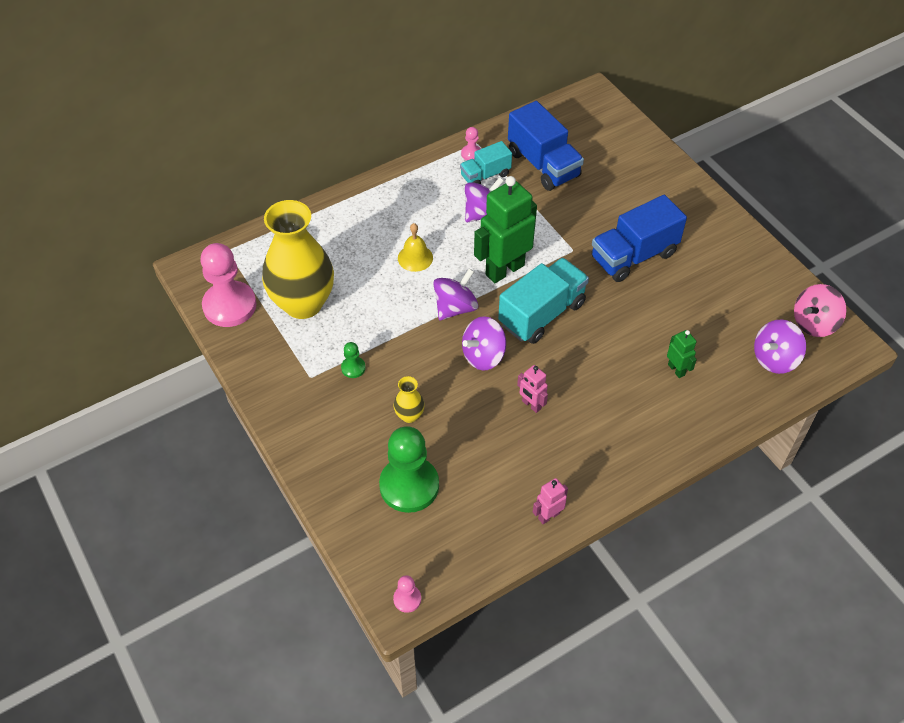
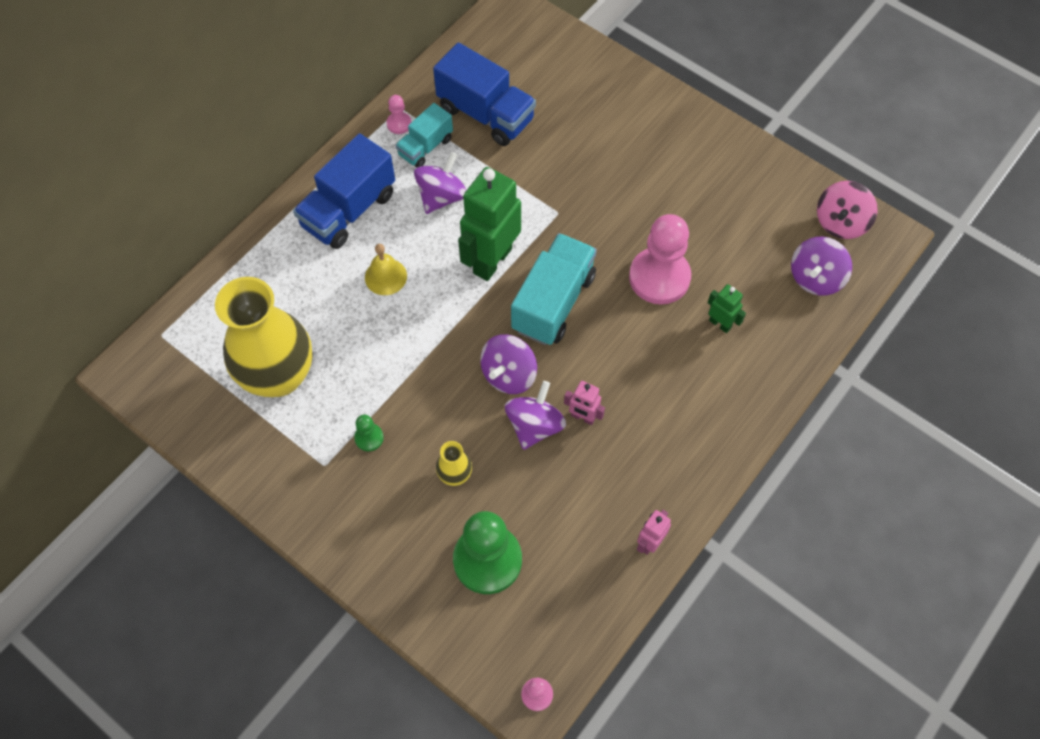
camera: 20 degrees left, 10 degrees up
(229, 306) = (193, 406): pink pawn -> pink pawn (659, 277)
(455, 308) = (455, 325): purple spinning top -> purple spinning top (534, 425)
(633, 256) = (626, 200): blue truck -> blue truck (349, 210)

